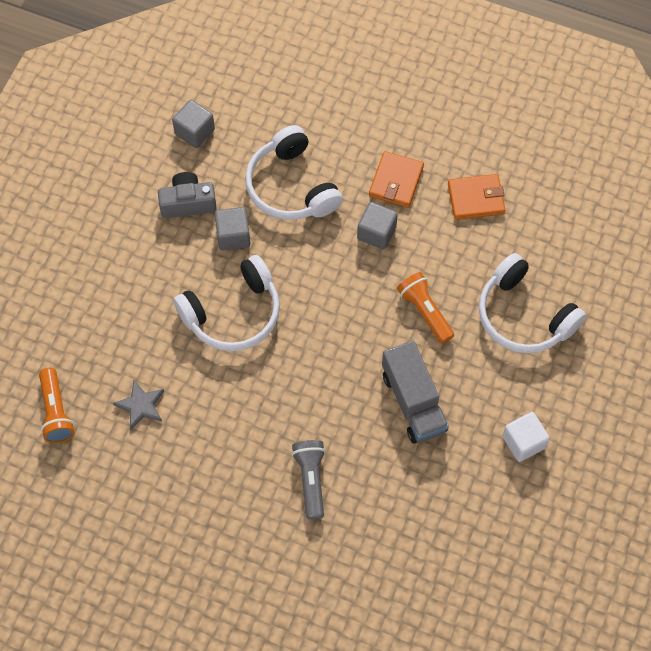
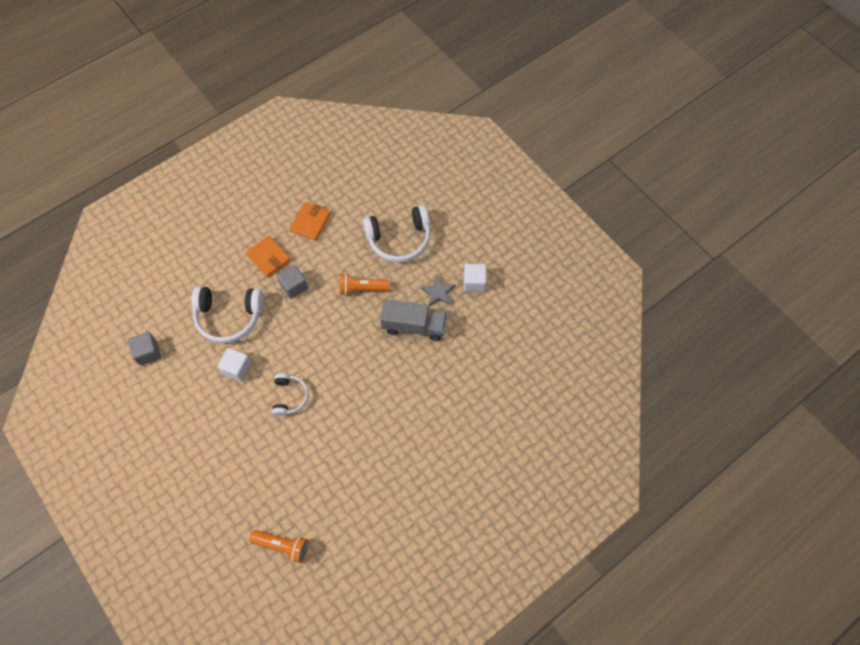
camera: 60 degrees left, 0 degrees up
(141, 405) = (314, 487): grey star -> grey star (438, 292)
(188, 203) = (195, 383): grey camera -> none
(233, 236) = (237, 368): grey cube -> white cube
(233, 313) = (289, 397): white headphones -> white headphones, size x0.58
(311, 480) = (427, 410): grey flashlight -> none

